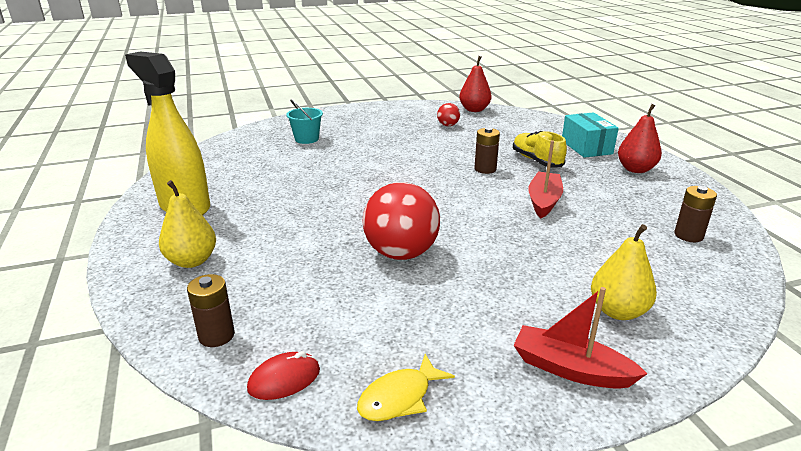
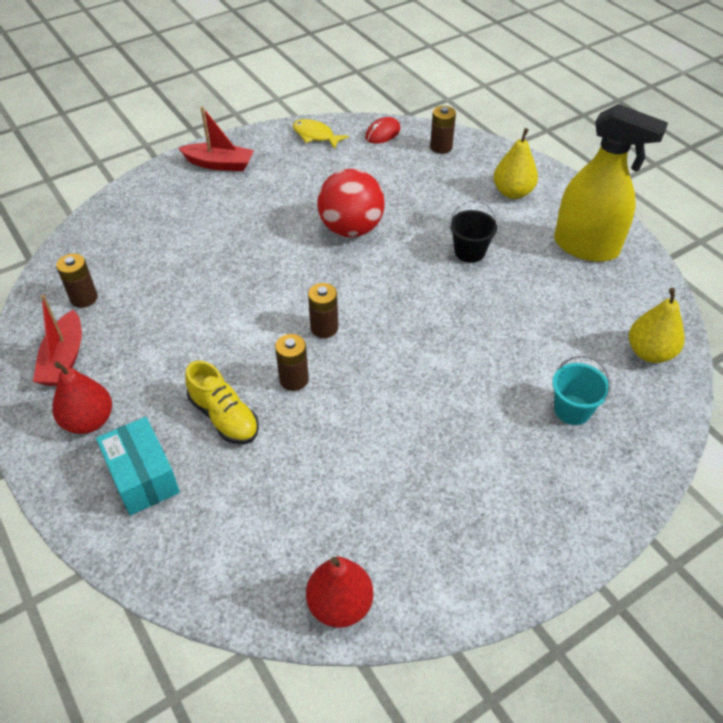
camera: 165 degrees right, 20 degrees up
(294, 217) = (469, 252): none -> black bucket
(399, 397) = (315, 135): yellow fish -> yellow fish turned 90 degrees counterclockwise
(448, 125) = (374, 512): red ball -> none
(455, 189) = (324, 328): none -> brown battery
(544, 201) = (222, 325): red boat -> red boat (64, 359)
(617, 311) = (179, 206): yellow pear -> yellow pear (649, 352)

